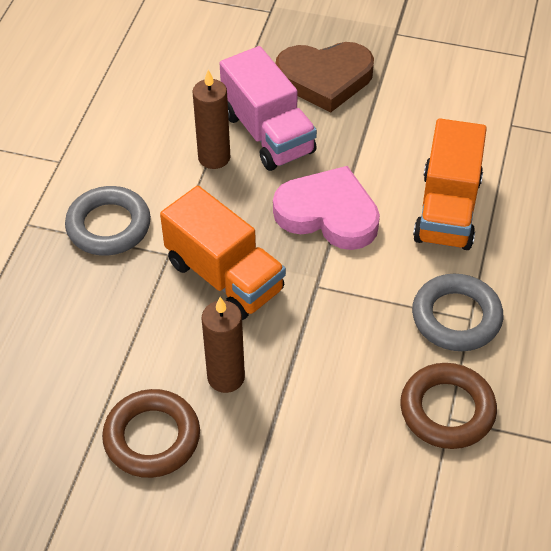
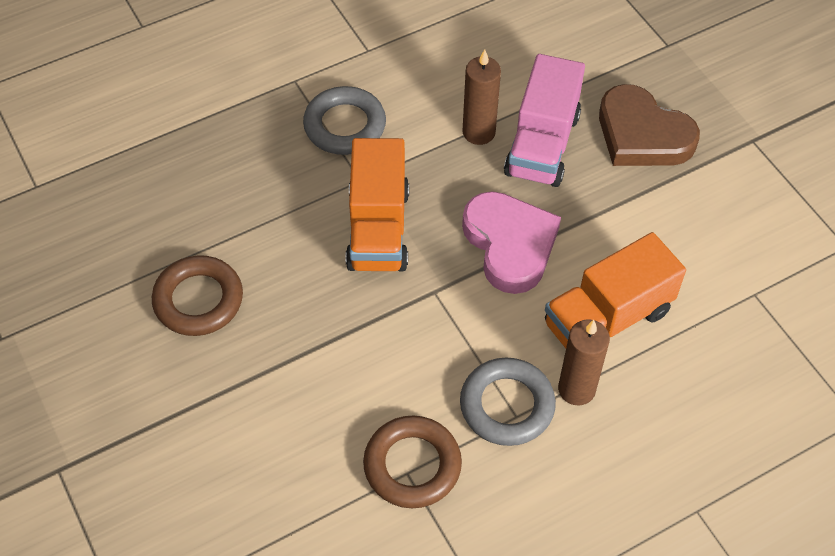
camera: 45 degrees right, 5 degrees up
(226, 377) = (292, 302): brown candle -> brown candle (576, 389)

